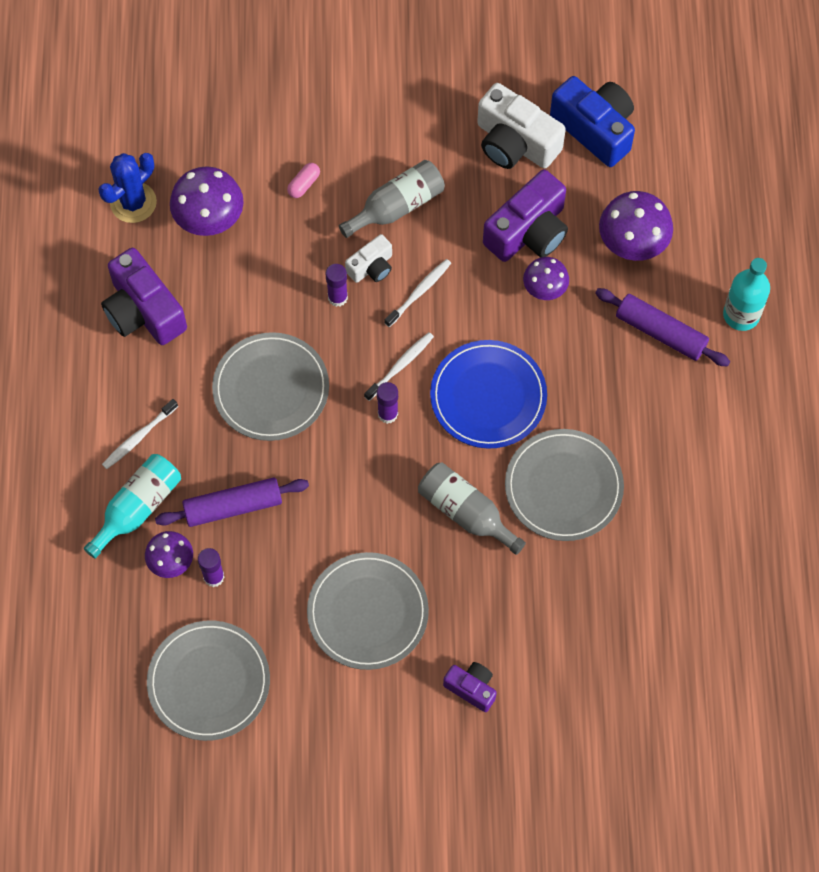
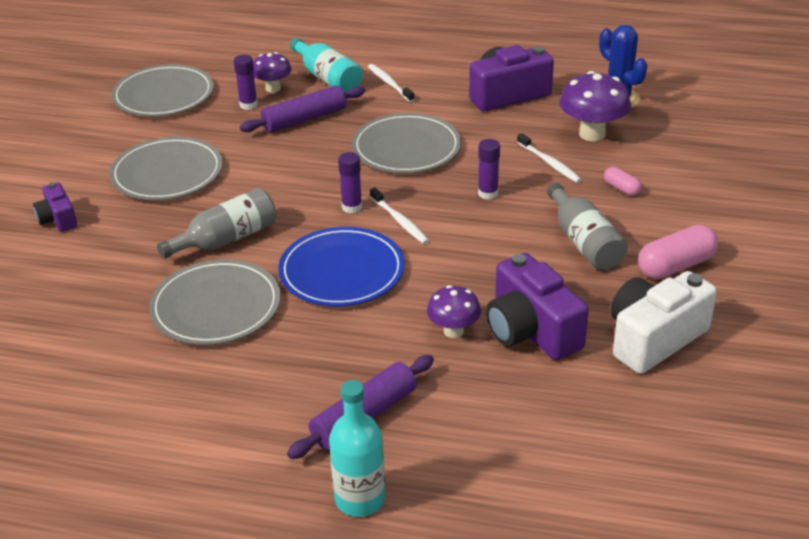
camera: 105 degrees right, 30 degrees down
(233, 506) = (304, 119): purple rolling pin -> purple rolling pin turned 60 degrees clockwise
(371, 267) = (516, 217): white camera -> none
(415, 133) = (676, 266): none -> pink capsule
(419, 292) = (478, 243): white toothbrush -> white toothbrush (550, 163)
(471, 688) = (58, 219): purple camera -> purple camera turned 105 degrees clockwise
(595, 129) = (667, 411): blue camera -> none
(632, 244) = (492, 414): purple mushroom -> none

